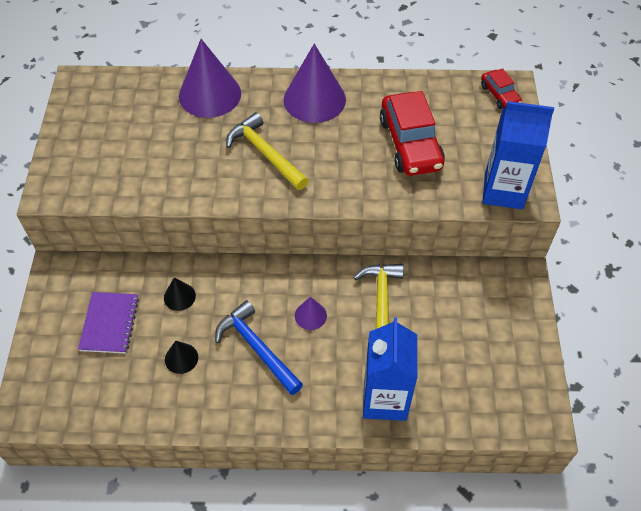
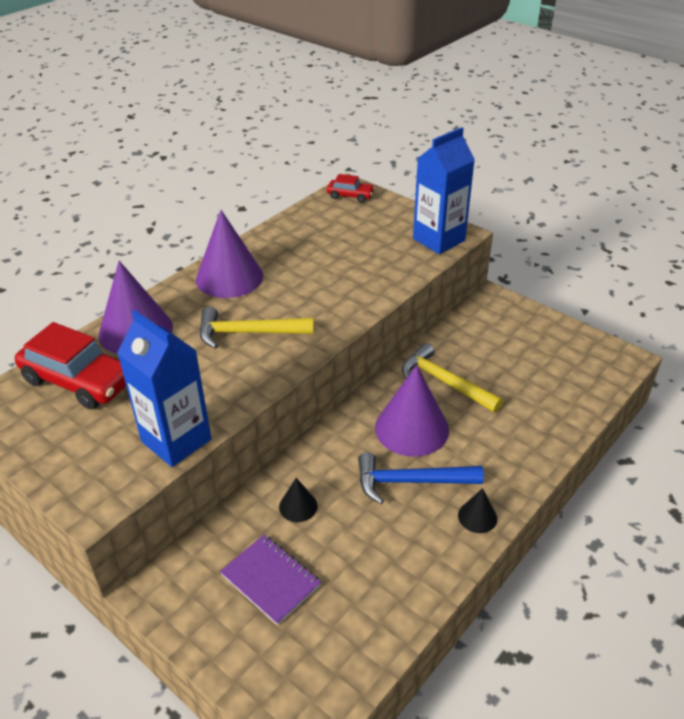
camera: 50 degrees left, 15 degrees down
(181, 358) = (368, 543): black cone -> black cone (477, 517)
(310, 315) = (411, 428): purple cone -> purple cone, size x2.12
(385, 399) = (535, 430): blue carton -> blue carton (176, 440)
(410, 143) = (341, 256): red car -> red car (79, 381)

